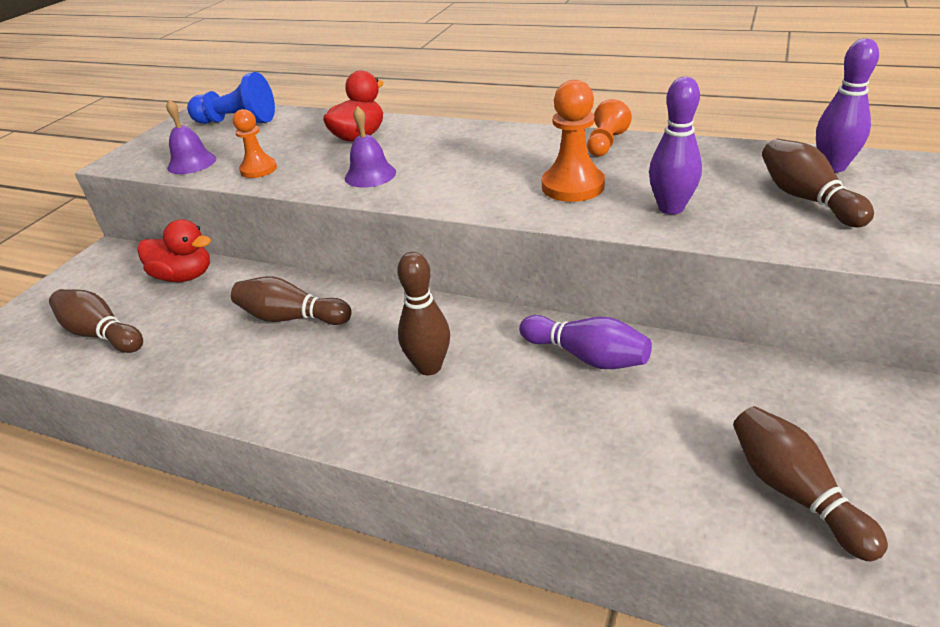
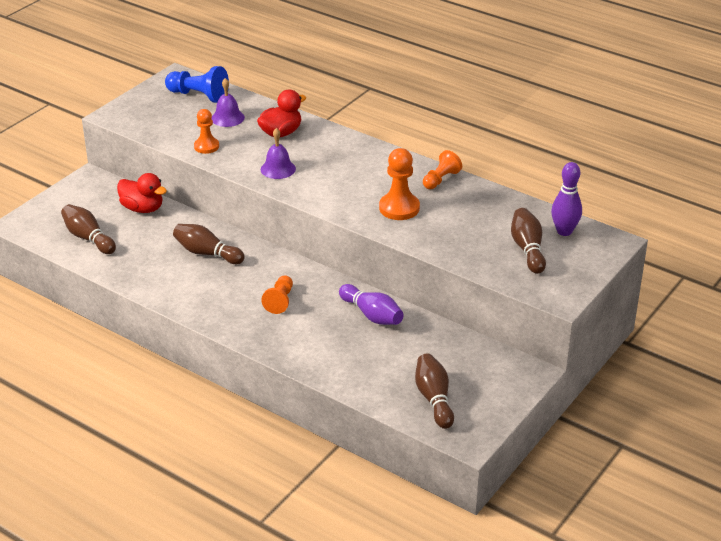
camera: 10 degrees right, 0 degrees up
(192, 163) = (162, 129): purple bell -> purple bell (227, 118)
(429, 367) = (280, 301): brown bowling pin -> orange pawn
(671, 208) = (446, 237): purple bowling pin -> none

